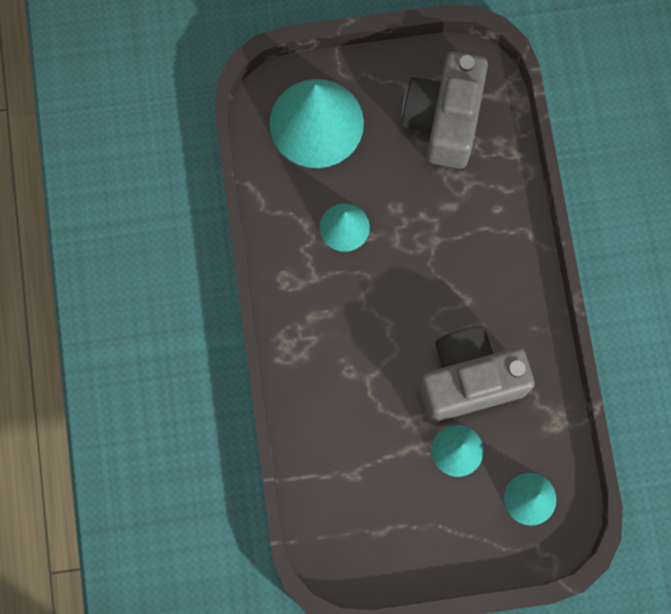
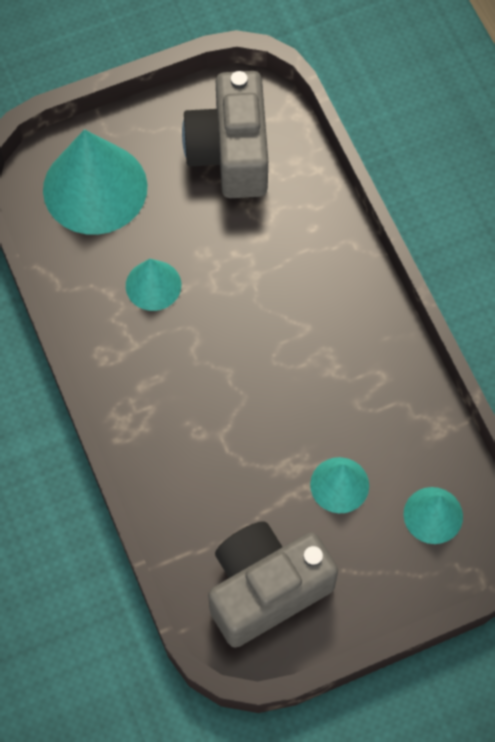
camera: 15 degrees left, 10 degrees down
(469, 380) = (331, 408): grey camera -> grey camera (266, 589)

